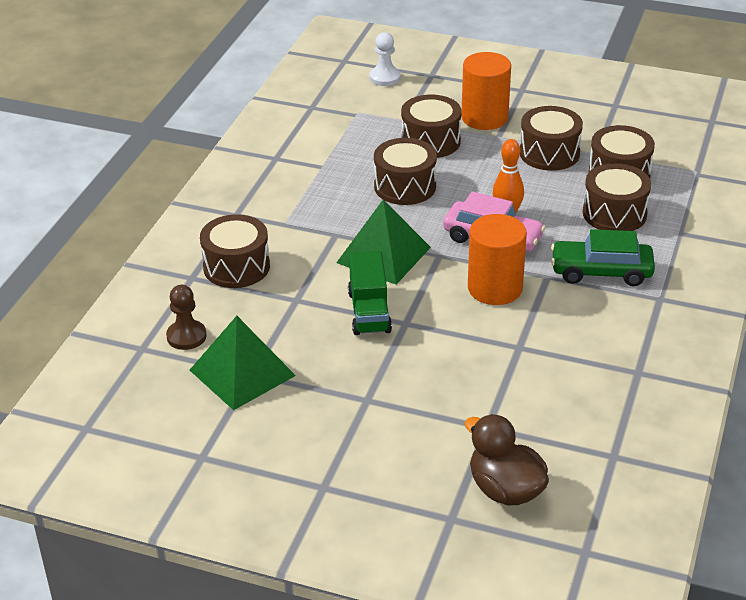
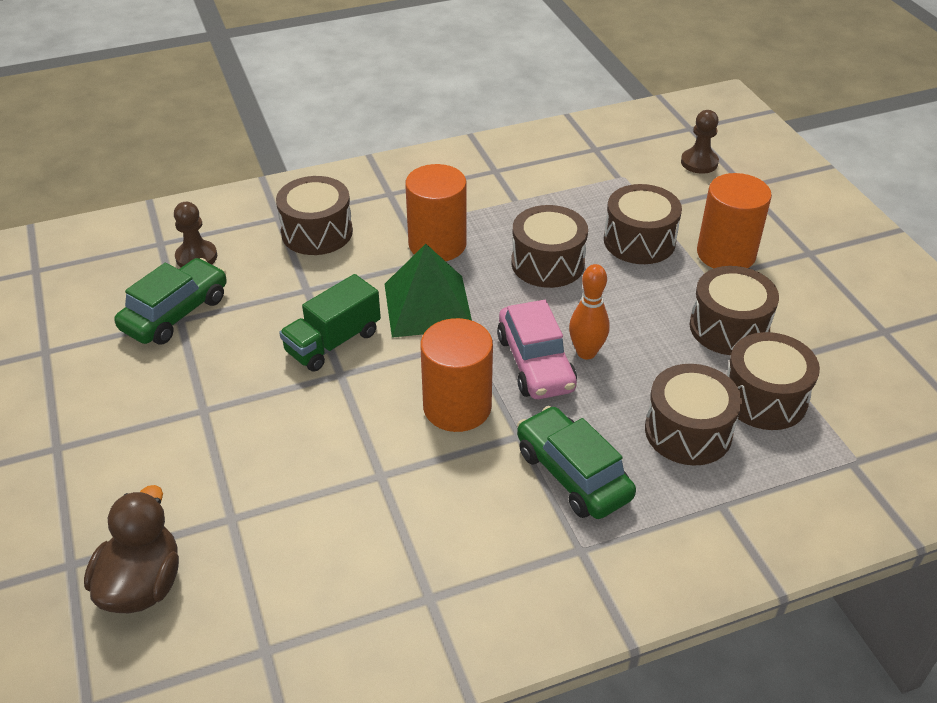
camera: 50 degrees right, 5 degrees up
(242, 372) = (175, 313): green pyramid -> green car
(324, 221) = (437, 244): none -> orange cylinder
(385, 77) = (699, 162): white pawn -> brown pawn

